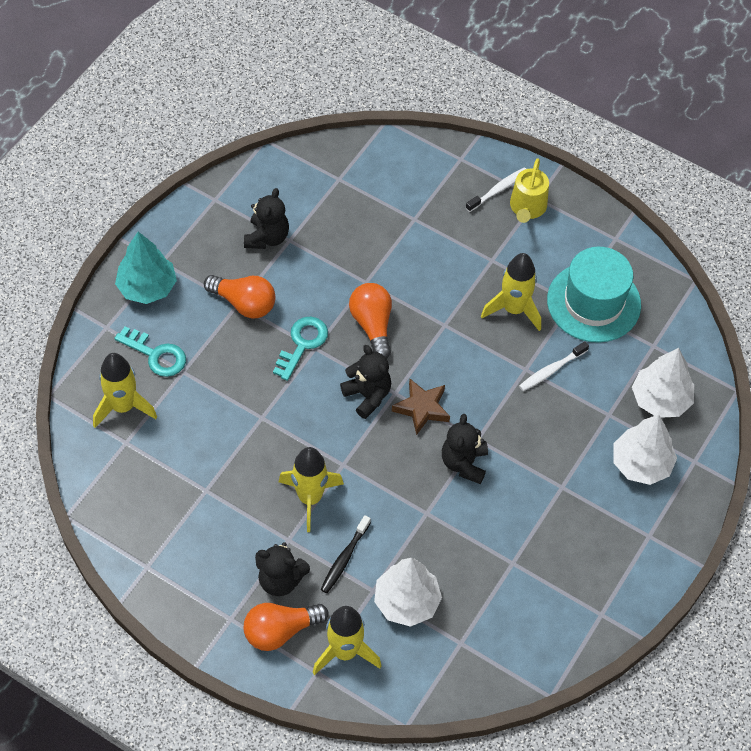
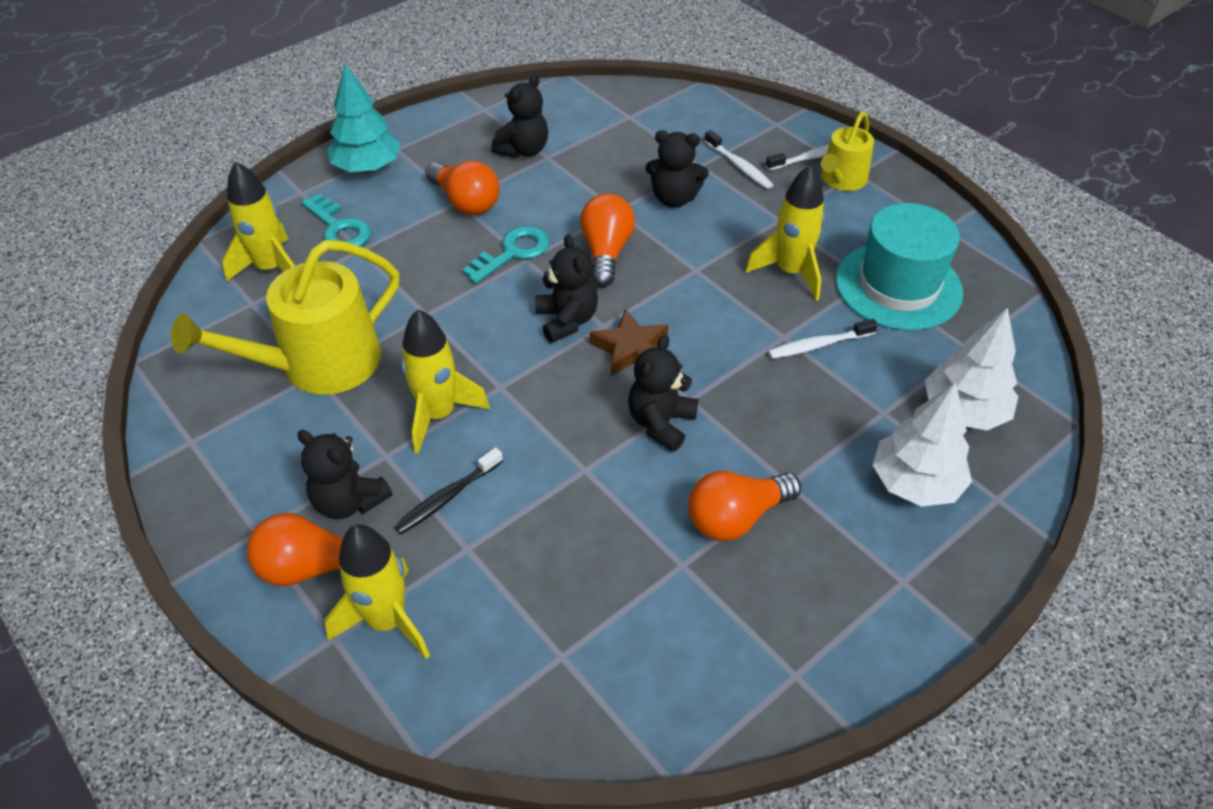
camera: 20 degrees right, 10 degrees down
(205, 481) = (319, 364): none -> yellow watering can
(405, 259) = (674, 198): none -> black teddy bear
(406, 601) = (507, 576): white tree -> none
(444, 212) = (739, 166): none -> white toothbrush
(535, 520) = (736, 517): none -> orange light bulb

